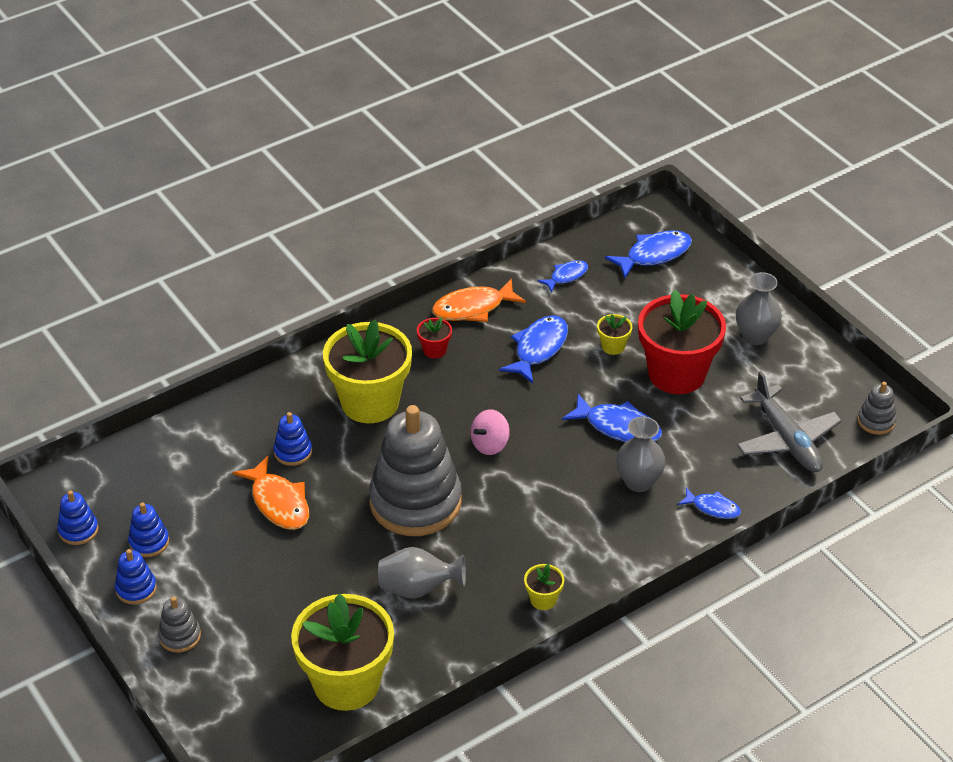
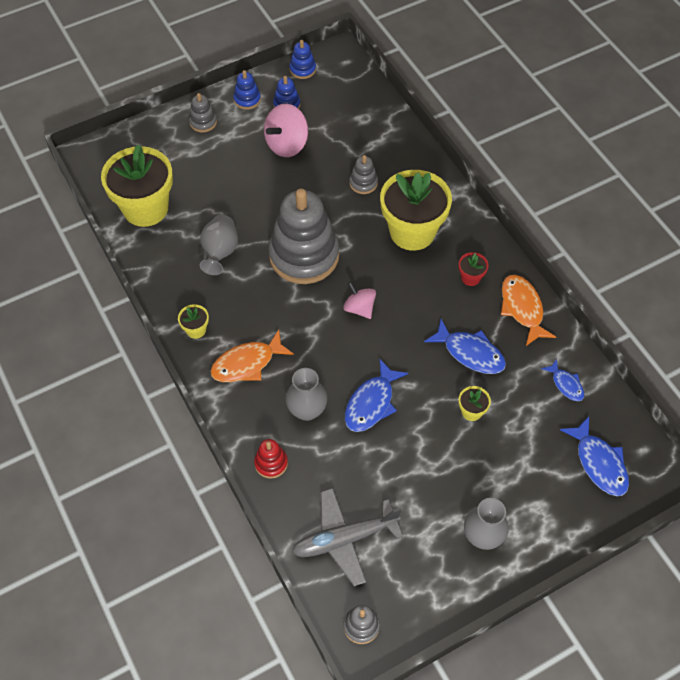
camera: 95 degrees right, 15 degrees up
(225, 535) = (287, 144): none -> pink spinning top
(278, 502) = (314, 174): orange fish -> orange fish (247, 363)
(293, 452) = (363, 183): blue stacking toy -> grey stacking toy
(676, 374) = (434, 459): red flower pot -> none
(713, 508) = (271, 463): blue fish -> red stacking toy

